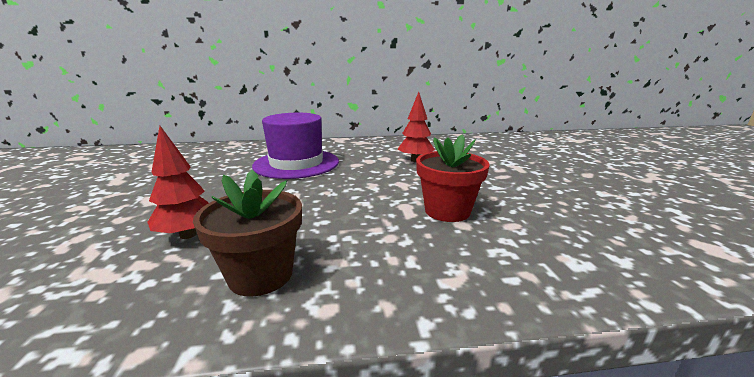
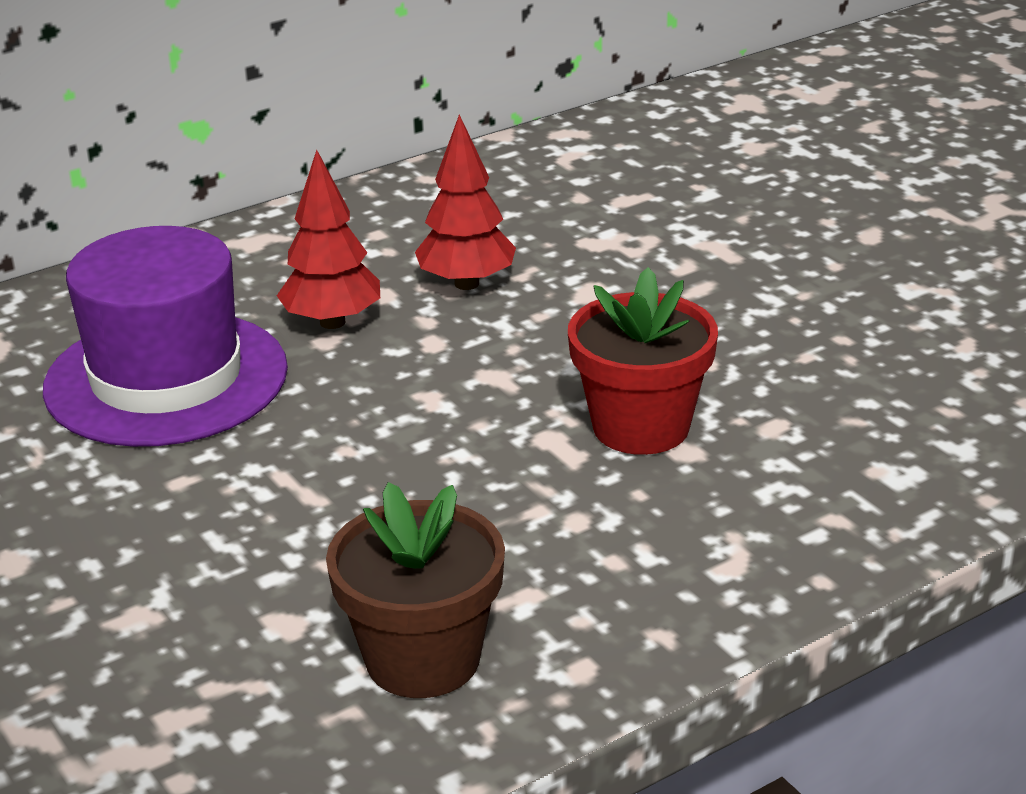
camera: 25 degrees left, 10 degrees up
(188, 235) = (180, 640): red tree -> red tree (332, 322)

